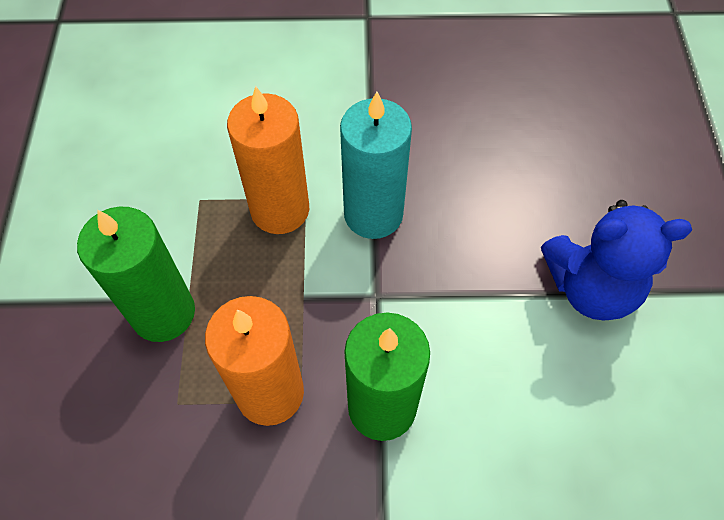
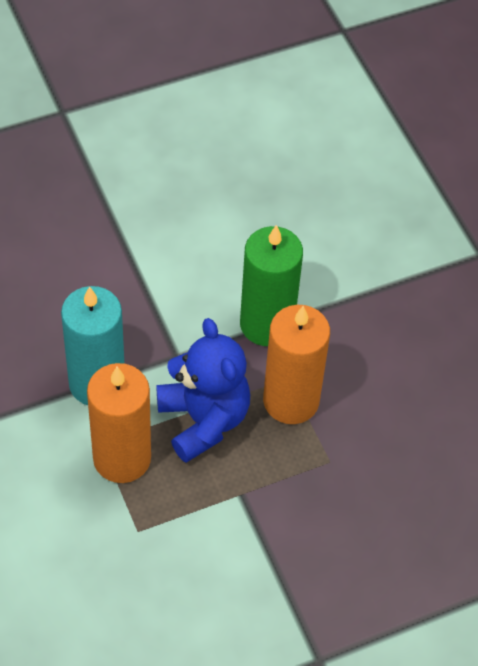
camera: 115 degrees left, 5 degrees down
(163, 313) = (261, 507): green candle -> none
(590, 287) = (106, 216): blue teddy bear -> blue teddy bear (203, 420)

